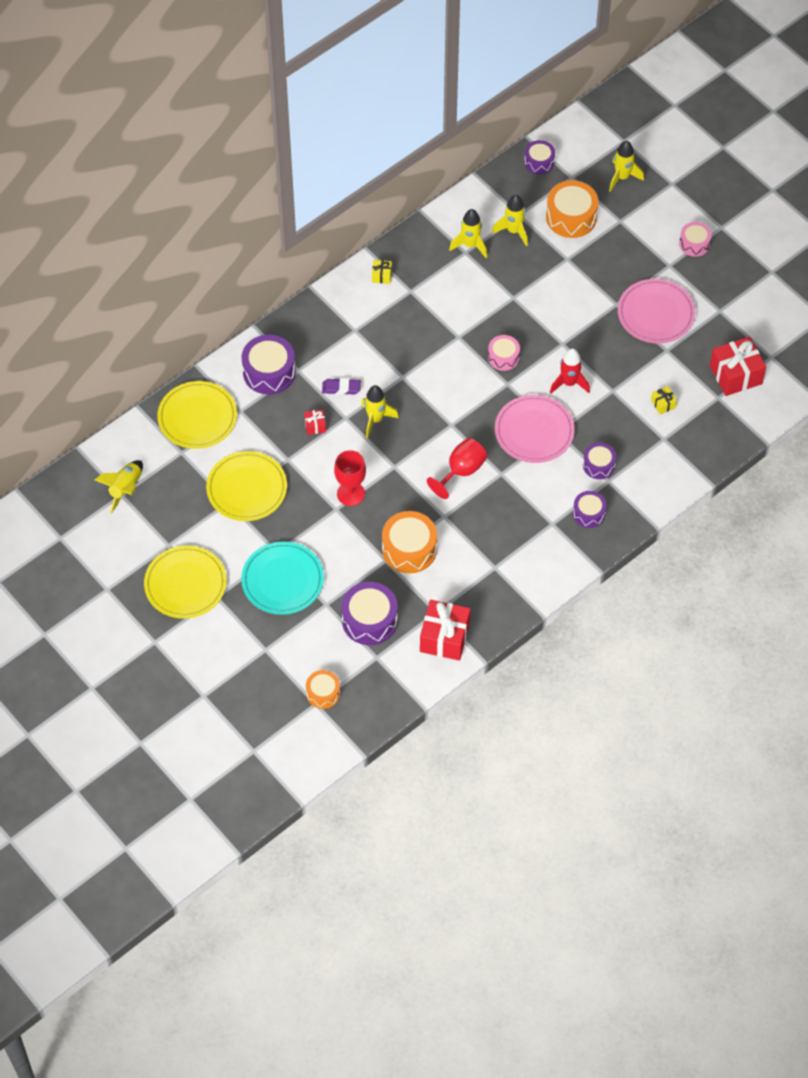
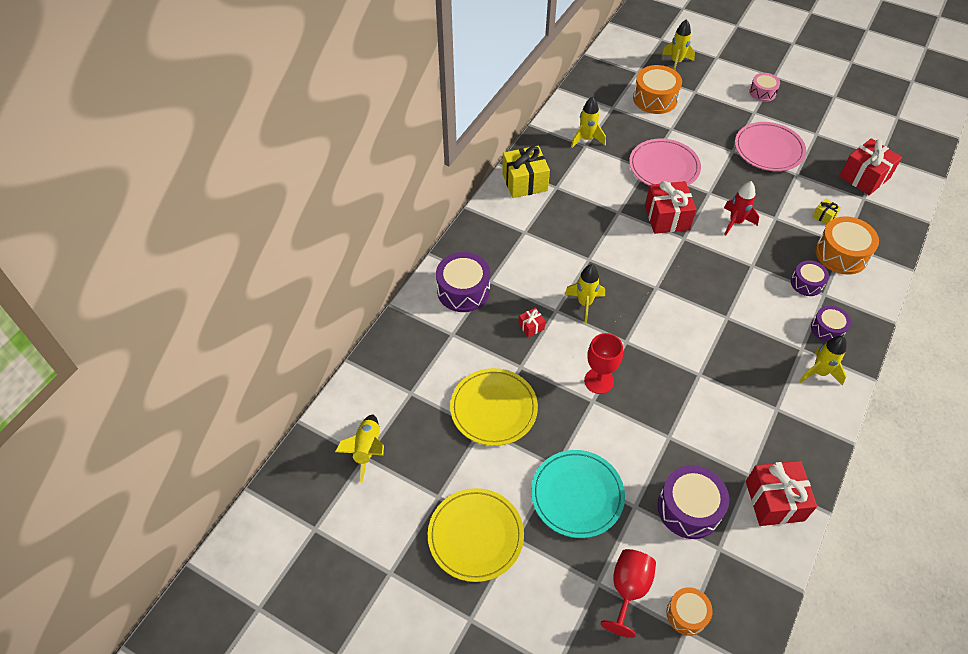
camera: 20 degrees left, 5 degrees down
(197, 417) = (412, 353): yellow plate -> none
(341, 388) = (538, 285): purple eraser -> none
(381, 276) = (525, 182): yellow gift -> yellow gift, size x2.16
(409, 549) = (685, 418): orange drum -> orange drum (841, 254)
(461, 471) = (690, 326): red goblet -> red goblet (628, 589)
(503, 357) = (667, 217): pink drum -> red gift
(513, 231) = (615, 120): yellow rocket -> yellow rocket (819, 373)
(534, 431) = (732, 271): pink plate -> pink plate (664, 167)
(539, 162) = (605, 68): purple drum -> none

